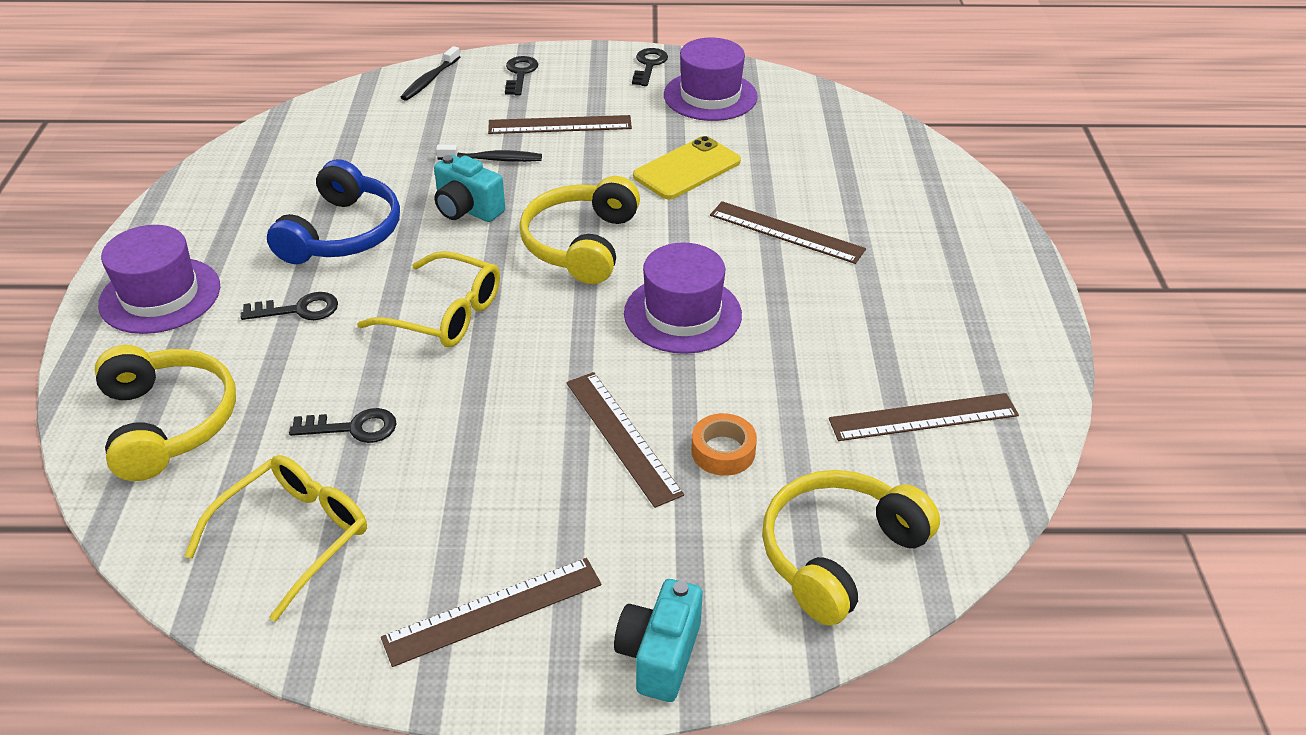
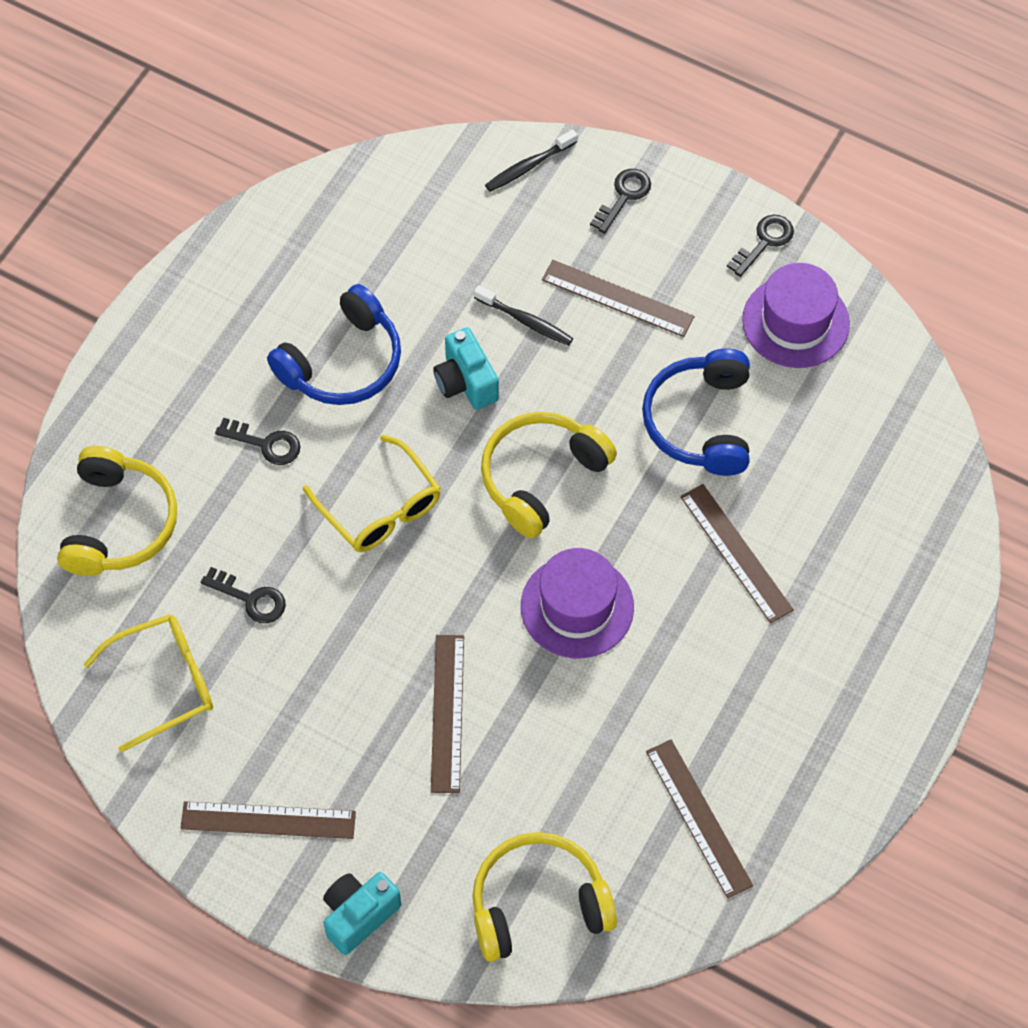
camera: 30 degrees right, 20 degrees up
(160, 295) = (163, 371): purple hat -> none
(687, 169) = (700, 422): yellow phone -> blue headphones
(723, 451) = (516, 767): orange tape -> none
(923, 417) = (698, 818): brown ruler -> brown ruler turned 45 degrees clockwise

